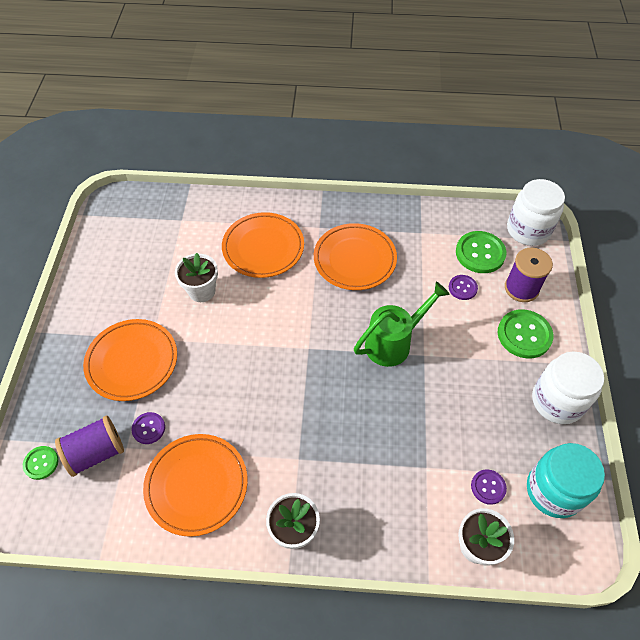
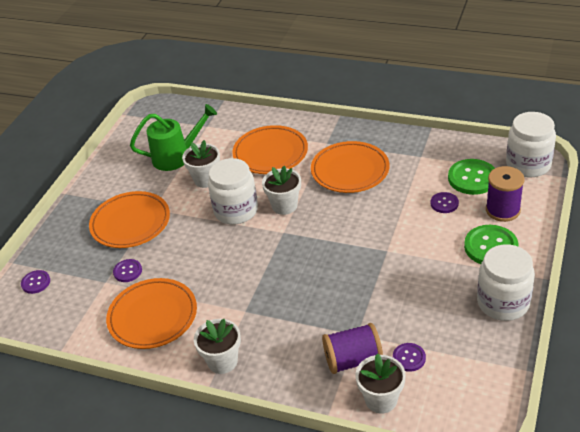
camera: 20 degrees right, 15 degrees down
(41, 463) = (36, 282): green button -> purple button
(96, 452) = (80, 282): purple spool -> purple spool (353, 360)
(248, 328) = (236, 211): none -> white jar
(299, 314) = (284, 206): none -> white flower pot
(393, 342) = (362, 237): green watering can -> green watering can (177, 157)
(554, 490) = (471, 370): turquoise jar -> none

